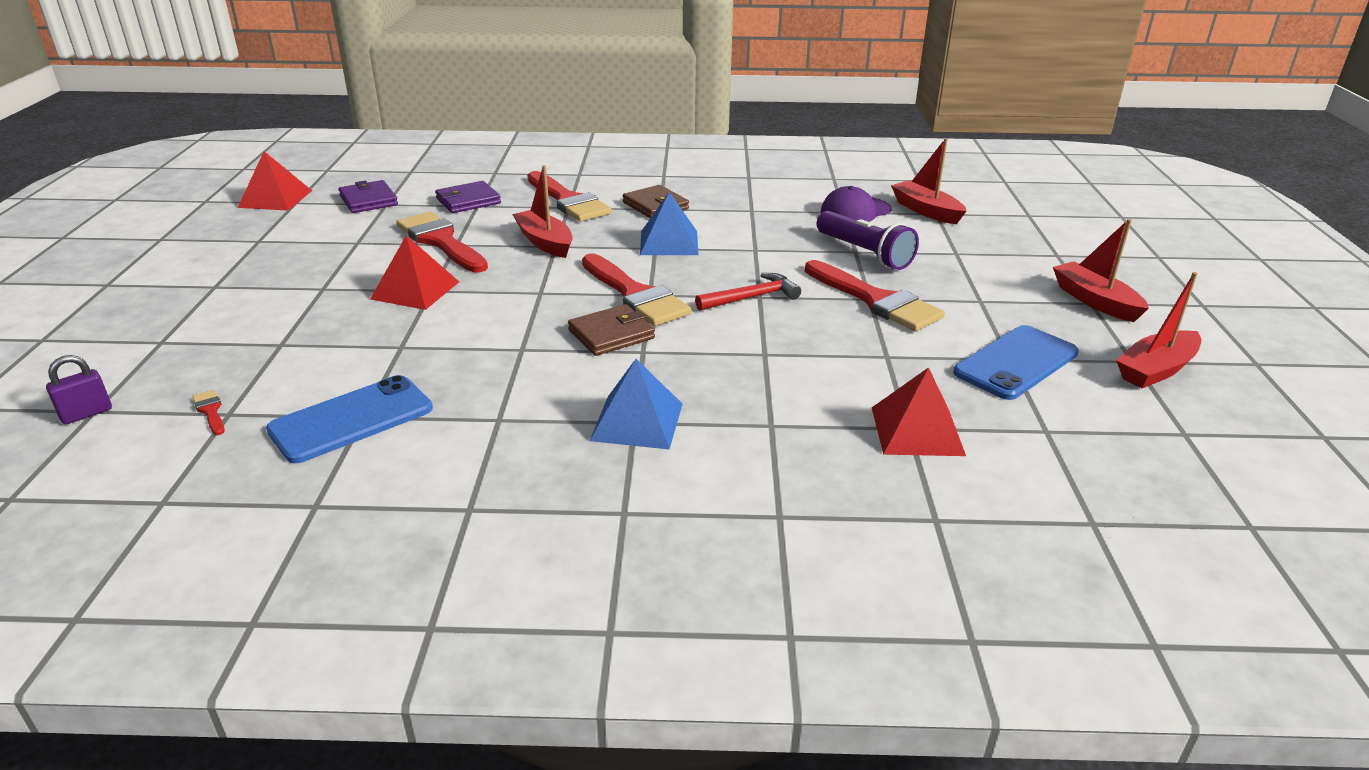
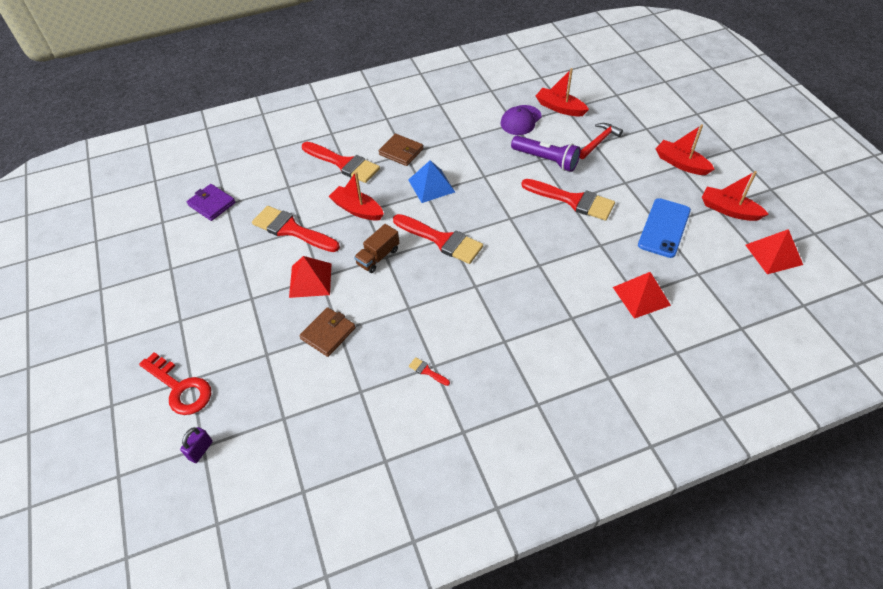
camera: 20 degrees left, 20 degrees up
(138, 346) = (180, 388): none -> red key
(210, 411) = (271, 420): red brush -> red brush (427, 371)
(275, 199) = (145, 222): red pyramid -> red pyramid (773, 254)
(351, 419) = (356, 396): blue phone -> none
(468, 201) = (279, 184): purple wallet -> none
(528, 290) = (378, 257): none -> brown truck
(611, 334) = (450, 278): brown wallet -> brown wallet (328, 333)
(637, 421) = (506, 340): blue pyramid -> none
(752, 297) = (506, 220): red hammer -> red hammer (599, 141)
(1156, 370) = (729, 210): red boat -> red boat turned 90 degrees clockwise

